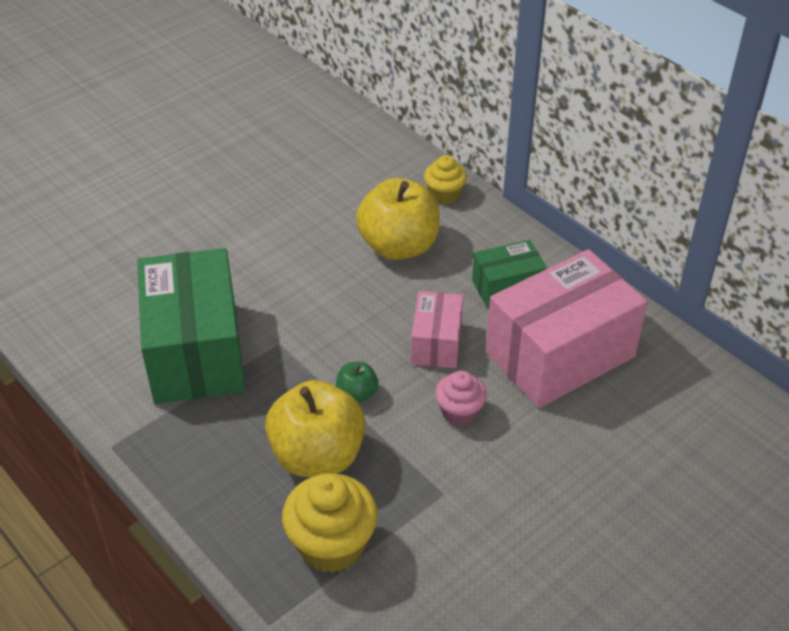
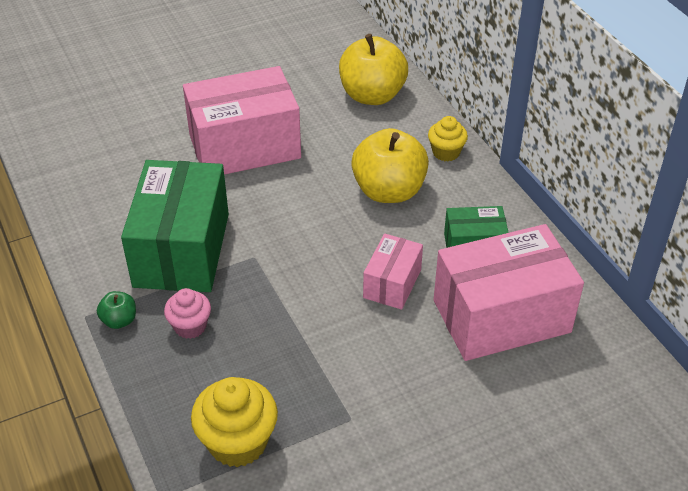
camera: 15 degrees right, 0 degrees up
(225, 226) = (244, 146): none -> pink box
(317, 456) = (253, 361): yellow apple -> yellow apple (372, 95)
(357, 394) = (306, 314): green apple -> green apple (119, 320)
(459, 412) = (391, 350): pink cupcake -> pink cupcake (190, 326)

